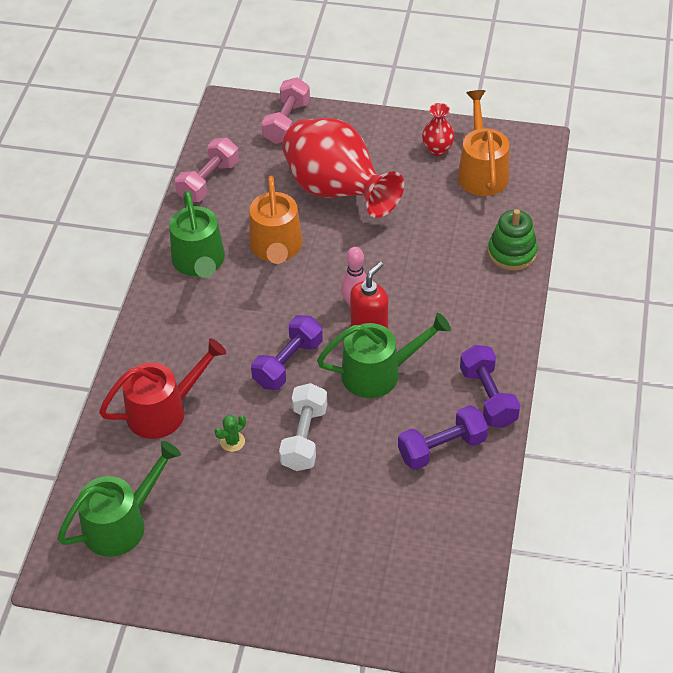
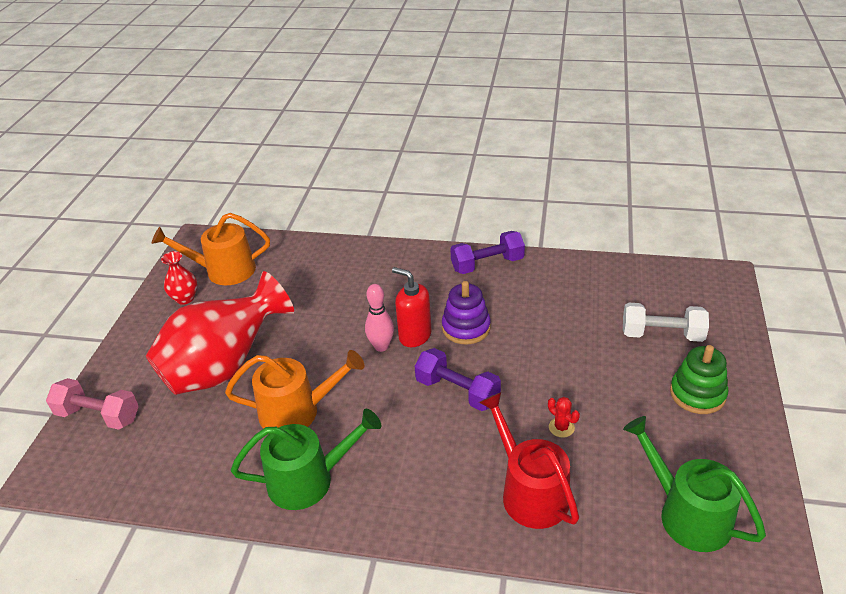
camera: 90 degrees left, 10 degrees down
(208, 181) = (175, 483): pink dumbbell -> none
(232, 441) = (561, 427): green cactus -> red cactus
(304, 437) = (547, 374): white dumbbell -> white dumbbell (662, 334)
(378, 373) = (466, 328): green watering can -> purple stacking toy
(442, 448) = (544, 288): purple dumbbell -> none
(512, 253) = (328, 253): green stacking toy -> green stacking toy (697, 394)

